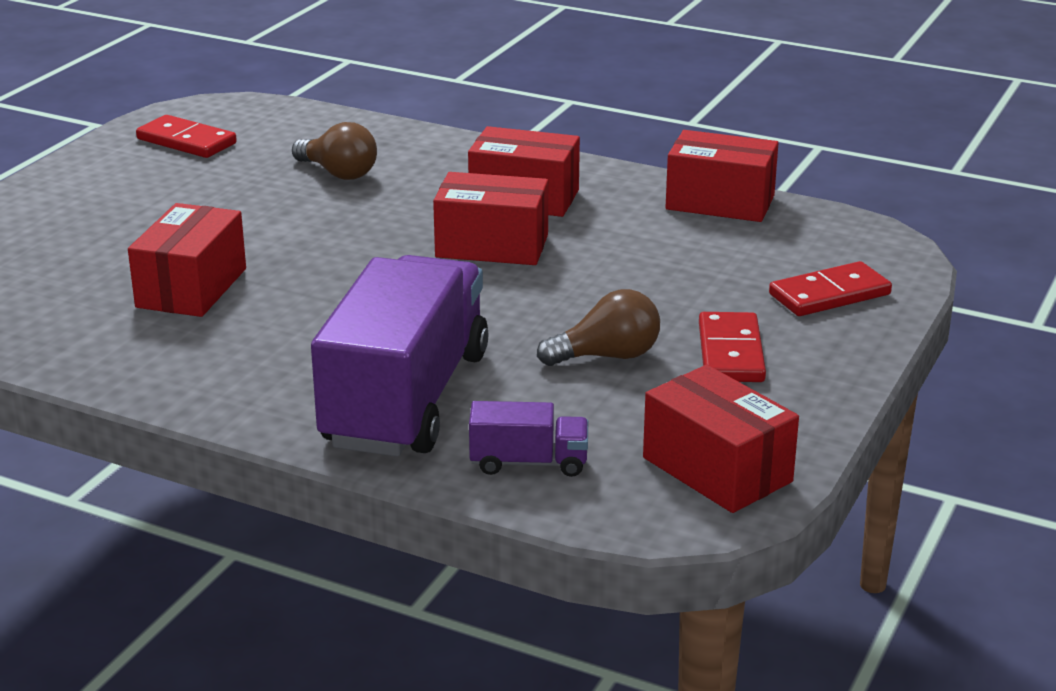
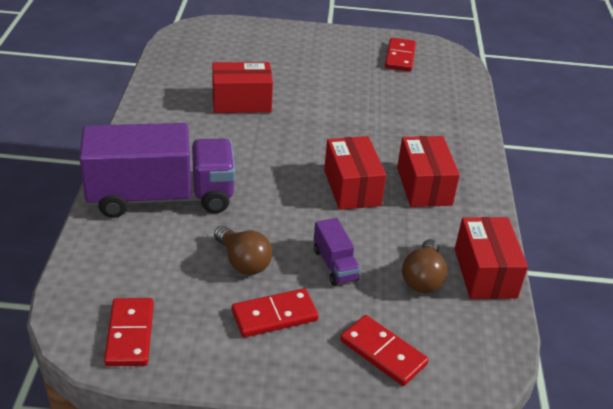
camera: 65 degrees right, 10 degrees up
(338, 173) = (402, 112): brown light bulb -> brown light bulb (423, 278)
(529, 462) = (112, 255): purple truck -> purple truck (335, 264)
(717, 469) = (130, 334): red box -> red domino

